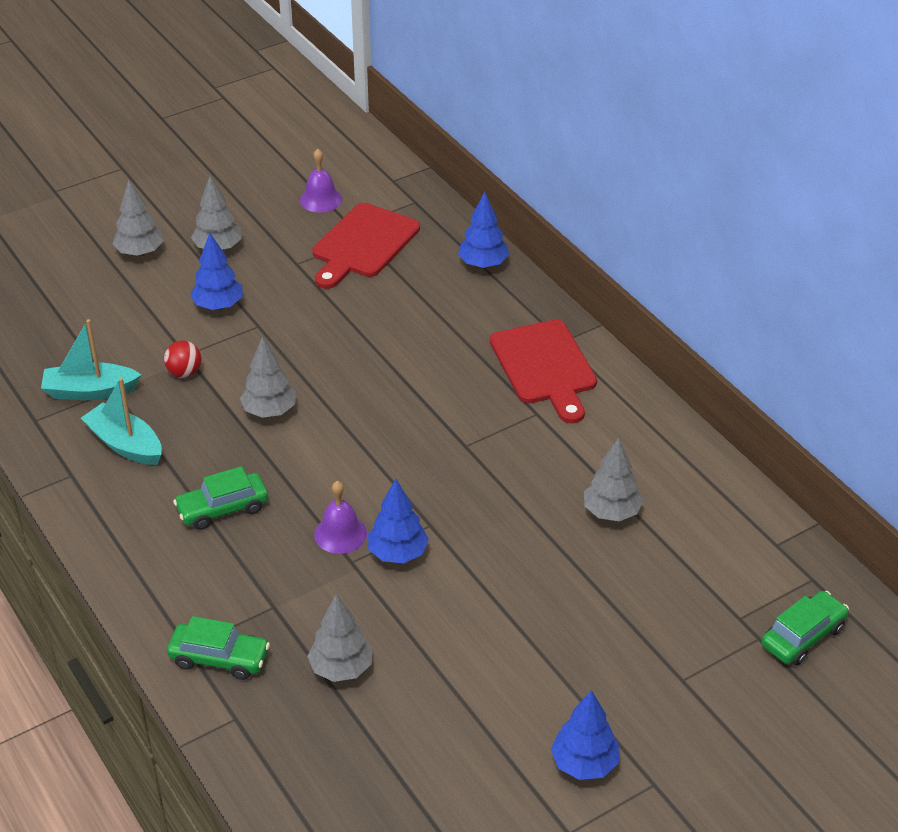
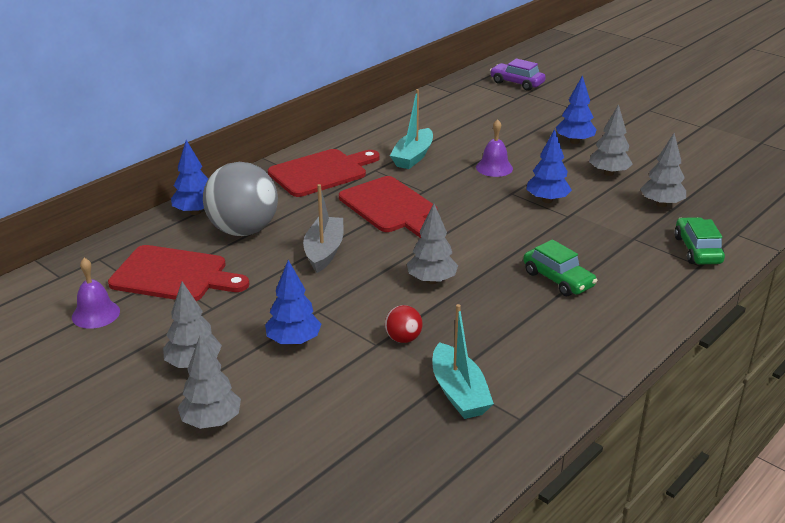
camera: 105 degrees left, 10 degrees down
(125, 444) = (518, 349): turquoise boat -> turquoise boat (413, 157)
(340, 534) = (545, 224): purple bell -> purple bell (494, 168)
(361, 344) = (324, 251): none -> grey boat
(429, 293) = (243, 230): none -> grey ball
(435, 409) = (390, 207): none -> red cutting board
(584, 764) = (655, 126): blue tree -> blue tree (574, 141)
(611, 512) = (457, 137): grey tree -> grey tree (608, 173)
(803, 636) = (517, 83): green car -> purple car

